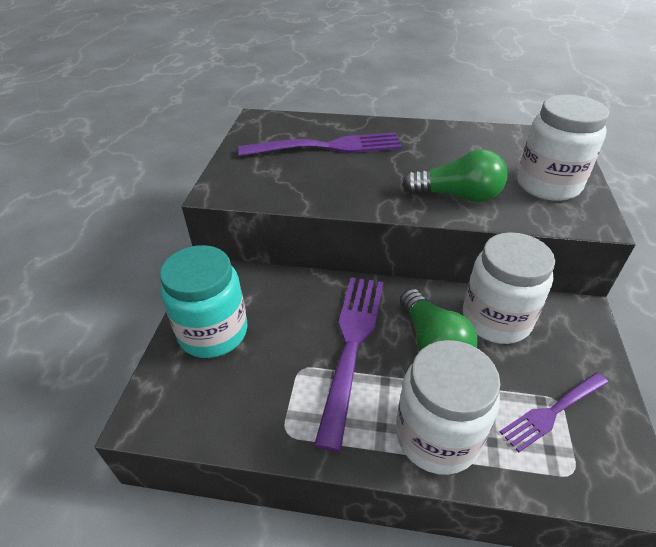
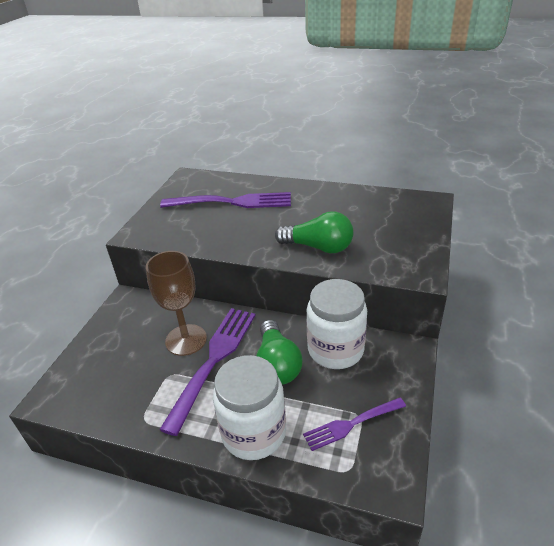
camera: 10 degrees right, 5 degrees down
(213, 332) = (114, 343): turquoise jar -> none
(307, 321) = (186, 340): none -> brown goblet
(548, 185) = (397, 242): white jar -> none

